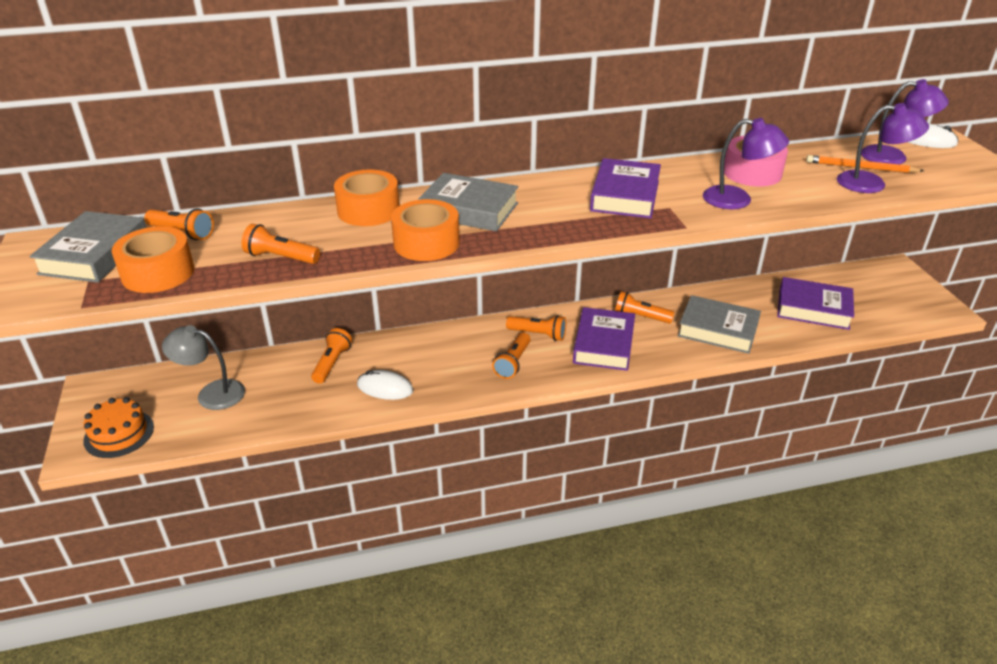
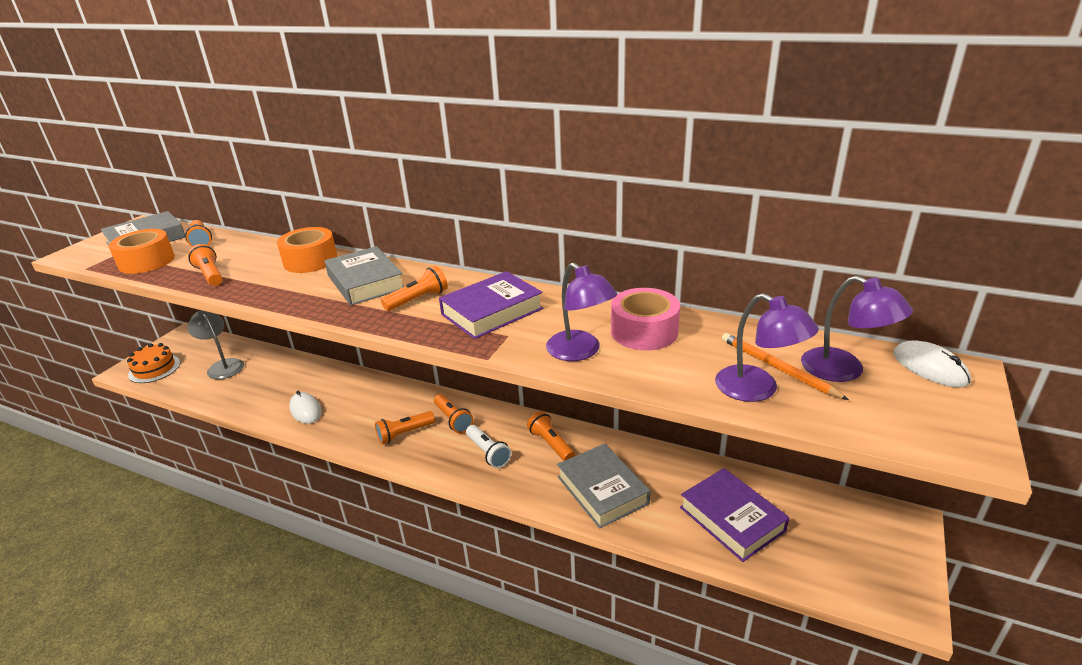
camera: 40 degrees right, 5 degrees down
(332, 363) = (304, 377): orange flashlight -> orange flashlight (418, 299)
(426, 243) = (296, 297): orange tape -> none
(604, 344) = (488, 453): purple book -> white flashlight

